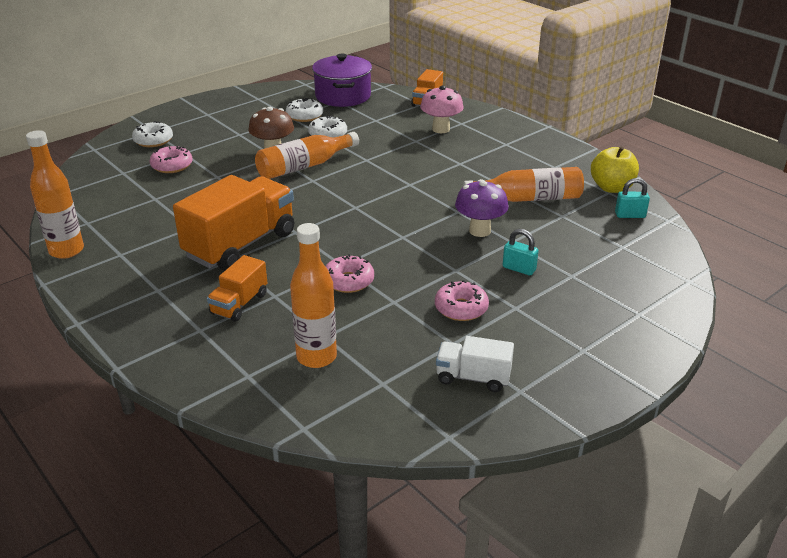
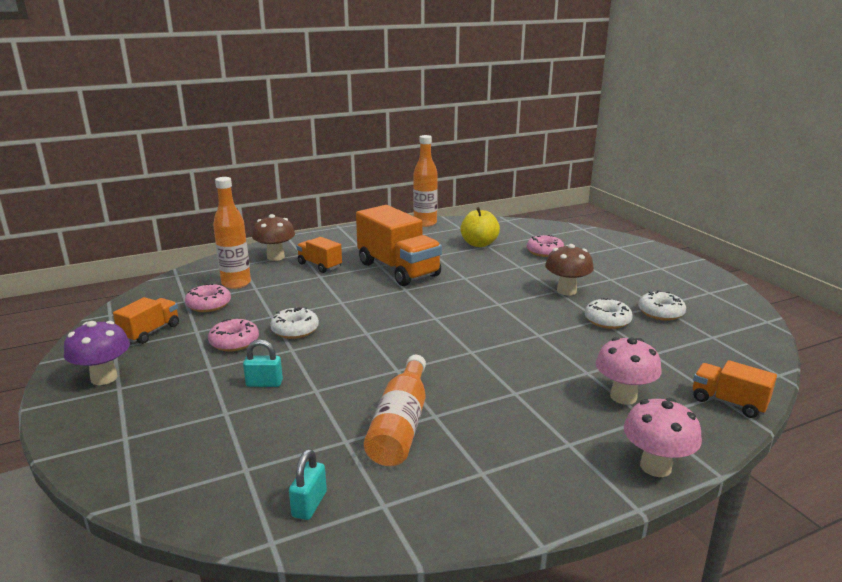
camera: 105 degrees right, 10 degrees down
(153, 141) = (597, 246): white donut -> white donut (295, 330)
(215, 350) = (275, 257): none -> brown mushroom
(304, 166) = (530, 302): orange bottle -> none
(343, 96) = (730, 341): purple pot -> none
(348, 281) = (315, 302): pink donut -> pink donut (209, 305)
(473, 377) = (150, 332): white truck -> orange truck
(479, 231) = (349, 375): purple mushroom -> purple mushroom (104, 378)
(508, 121) = (655, 466): none -> pink mushroom
(519, 269) = (264, 383): turquoise padlock -> turquoise padlock turned 45 degrees clockwise
(611, 188) = (394, 513): yellow apple -> yellow apple (479, 244)

